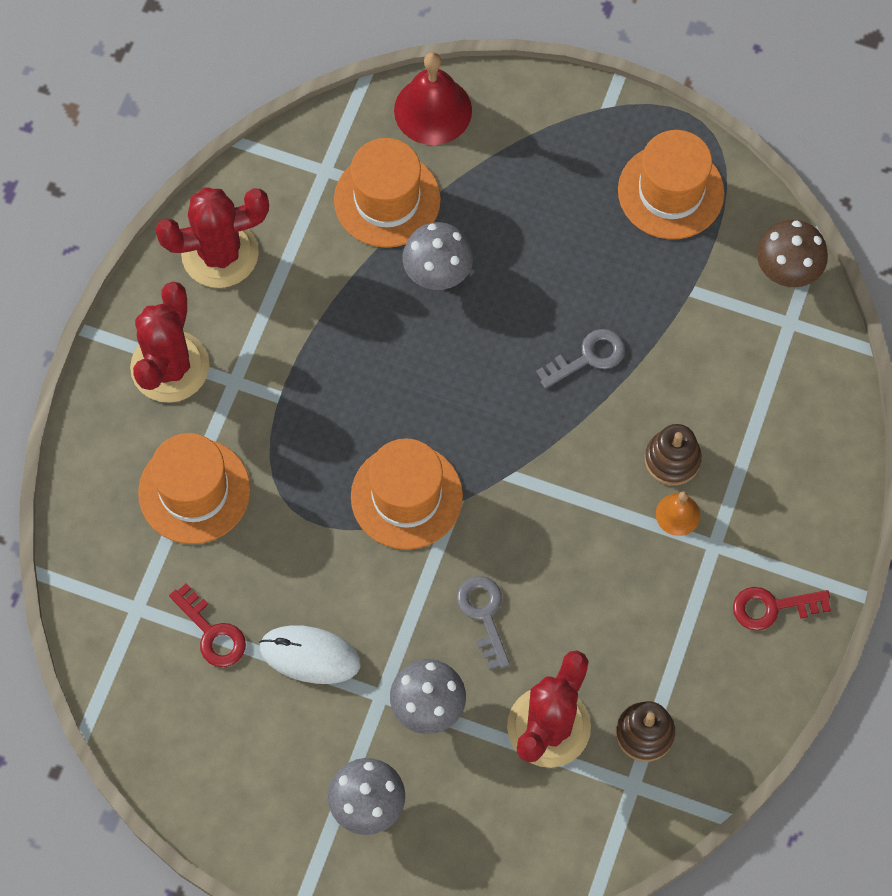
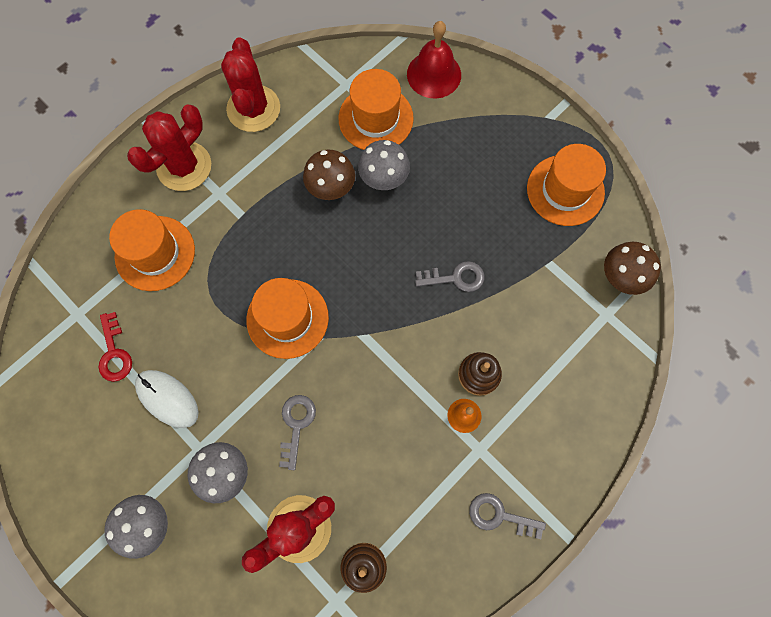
camera: 25 degrees right, 5 degrees up
(220, 253) = (253, 109): red cactus -> red cactus turned 75 degrees clockwise
(376, 314) = (331, 188): none -> brown mushroom
(772, 607) = (499, 516): red key -> grey key

